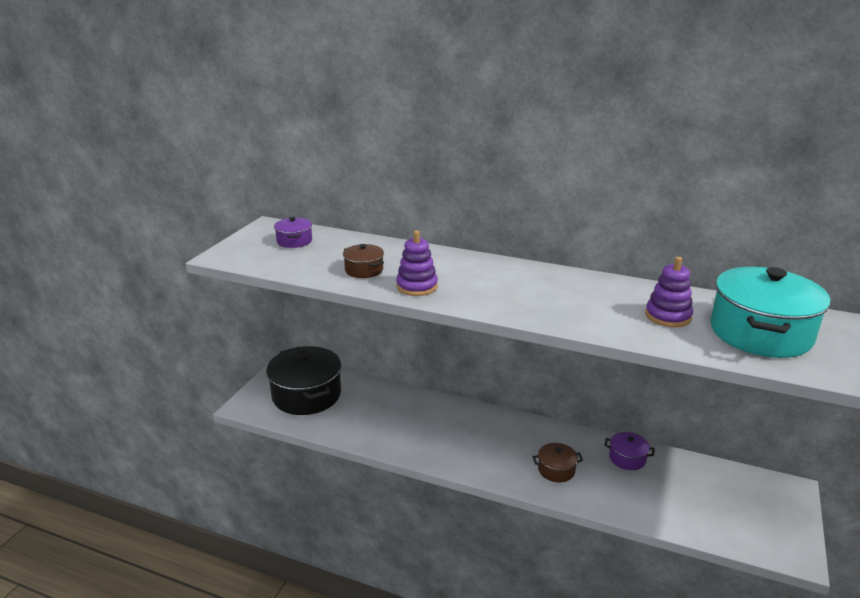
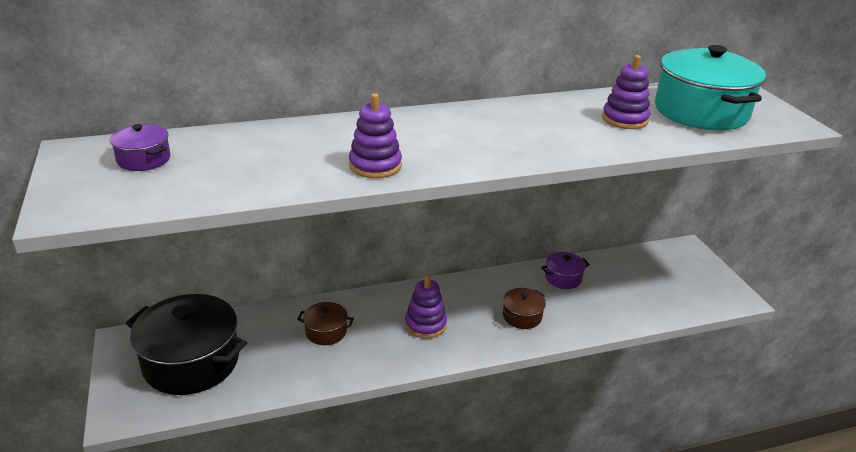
camera: 40 degrees left, 5 degrees up
(364, 270) = (288, 167): brown pot -> brown pot (326, 332)
(474, 441) = (425, 324): none -> purple stacking toy

